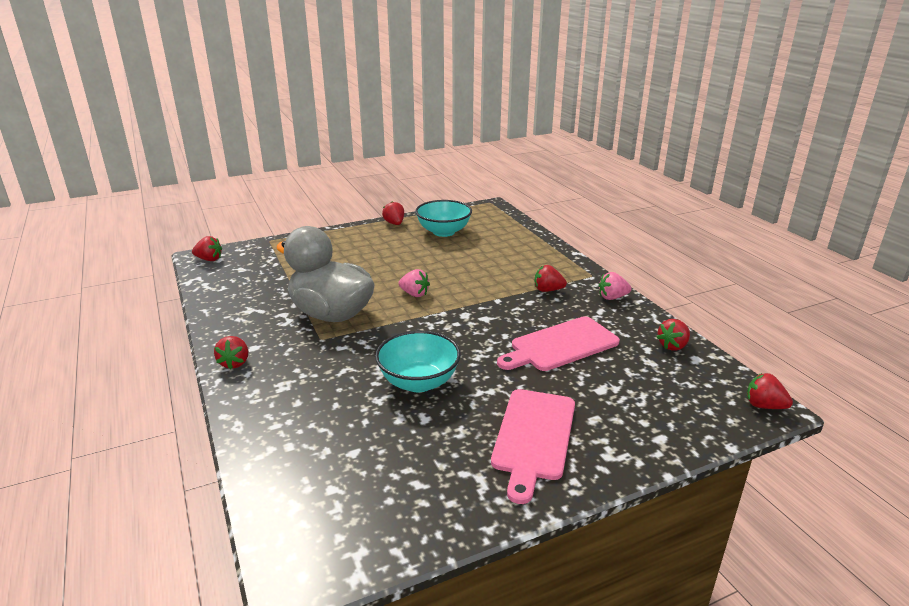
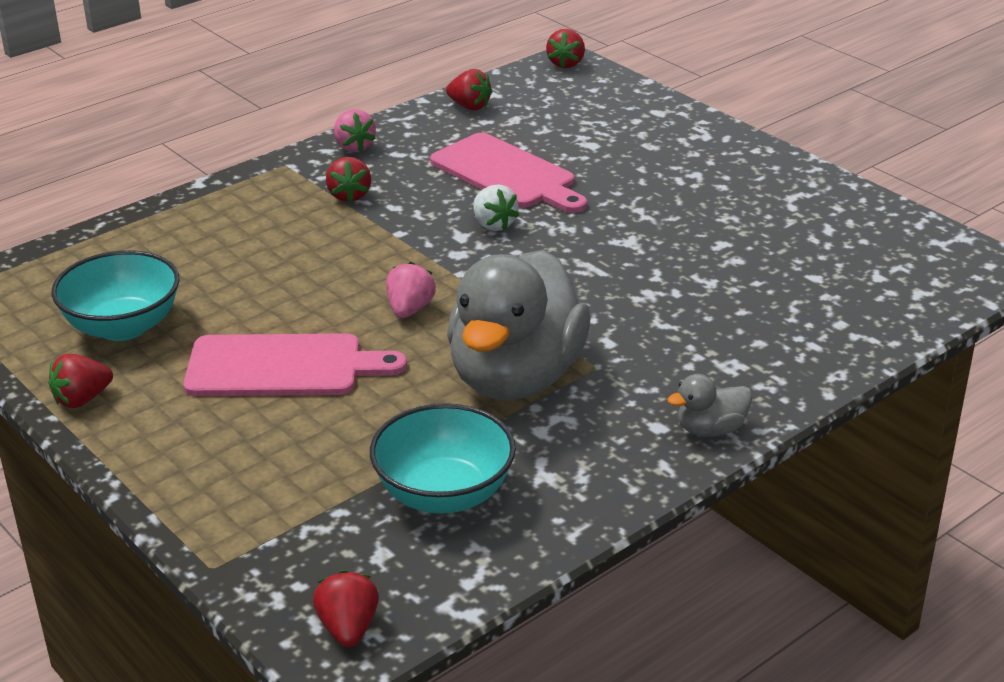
camera: 105 degrees left, 5 degrees up
(235, 363) = (710, 429): red strawberry -> grey duck
(419, 382) = (653, 260): turquoise bowl -> turquoise bowl (444, 494)
(493, 330) = (493, 224): none -> white strawberry
(533, 437) = (706, 175): pink cutting board -> pink cutting board (282, 367)

